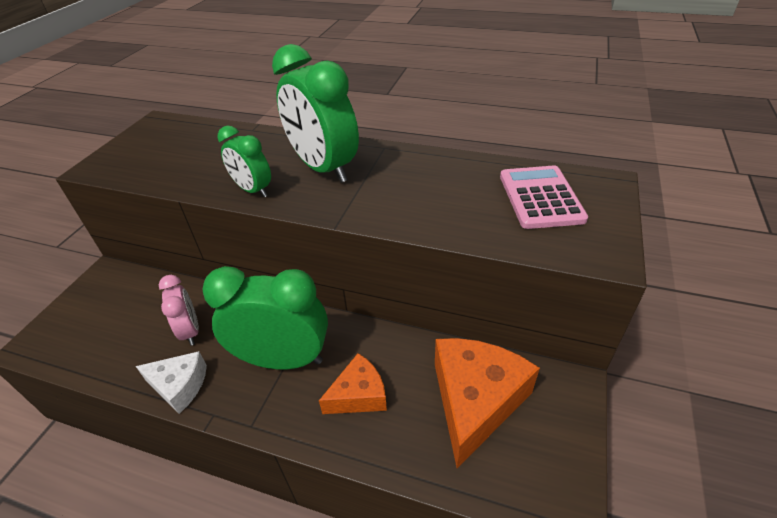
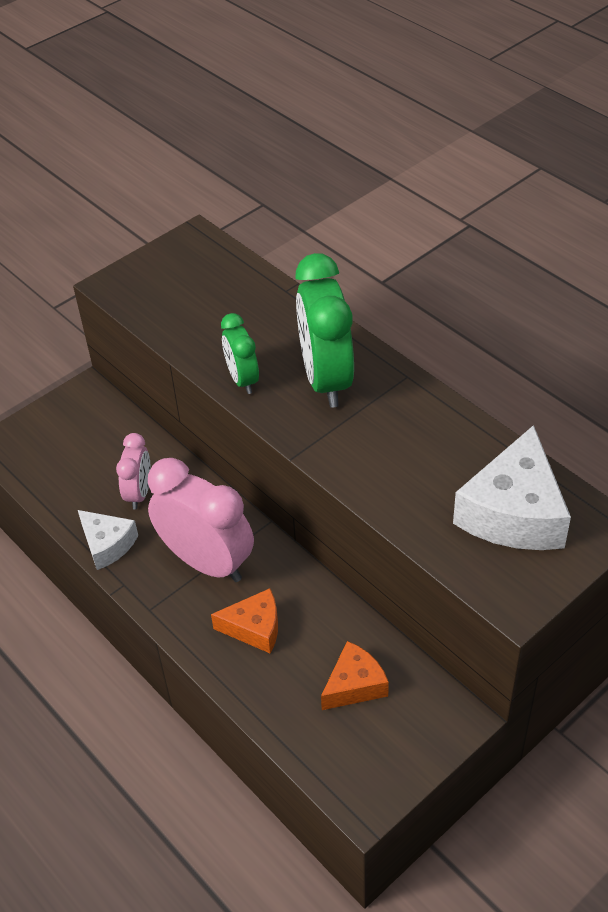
camera: 30 degrees right, 5 degrees up
(283, 359) = (207, 562): green clock -> pink clock
(475, 401) = (354, 685): orange cheese -> orange cheese, size x0.58
(540, 197) = (514, 513): pink calculator -> white cheese

